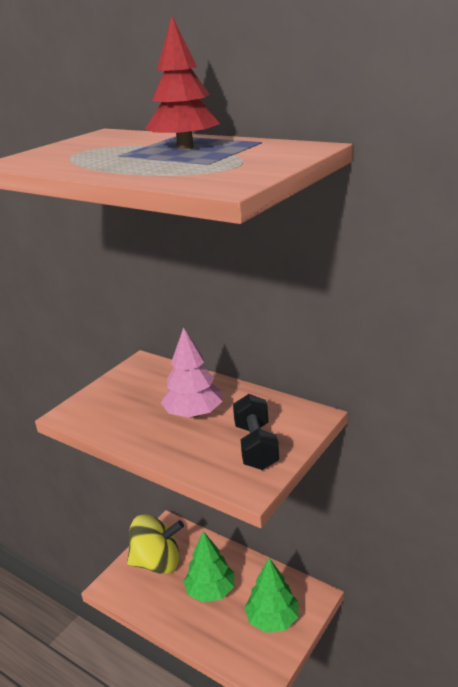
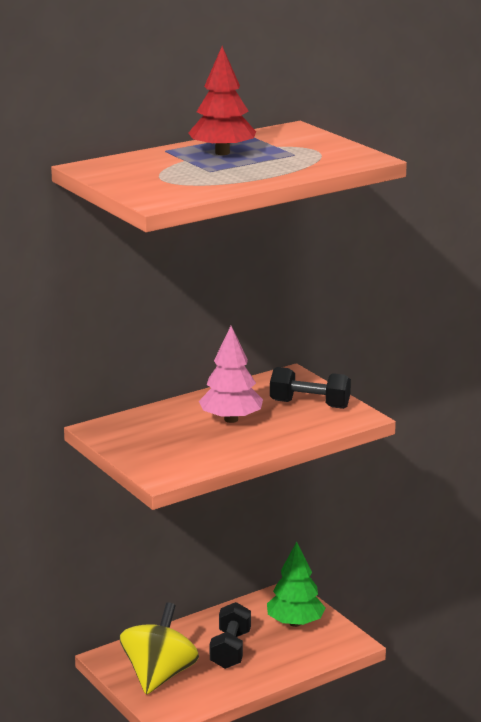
camera: 70 degrees left, 5 degrees down
(210, 590) = (230, 650): green tree -> black dumbbell

